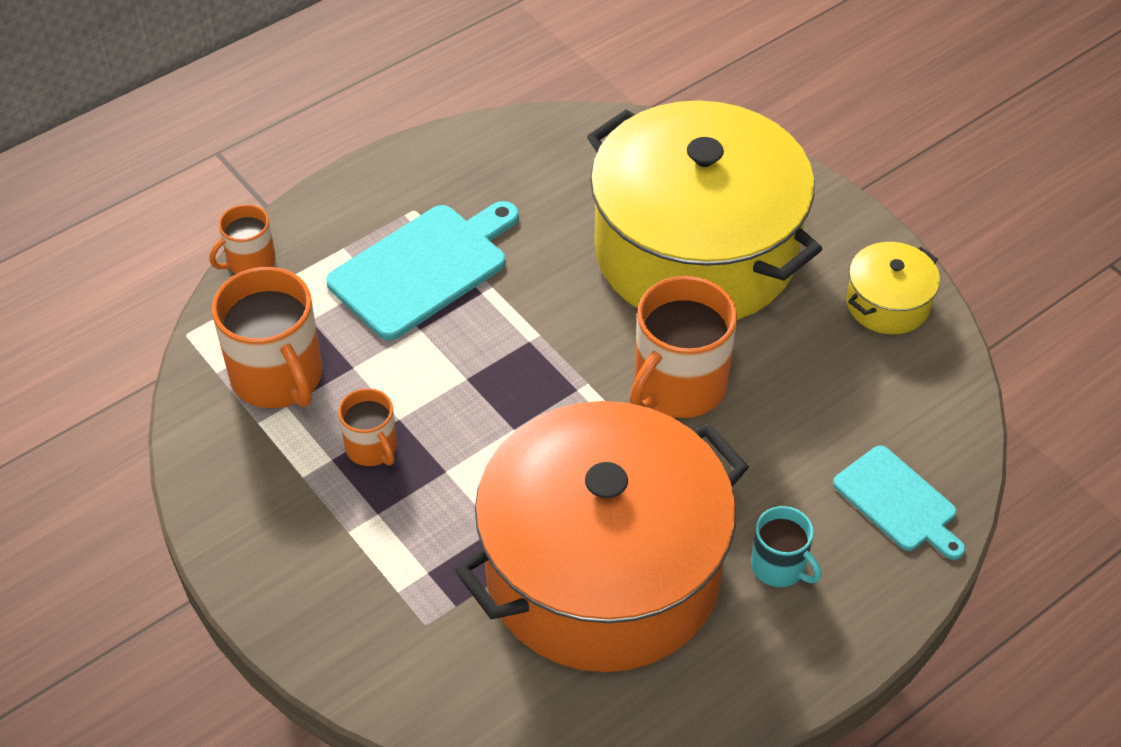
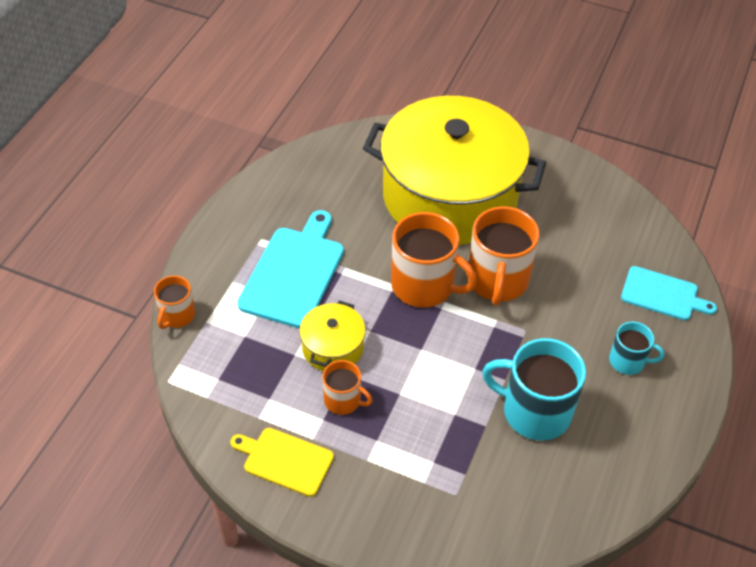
camera: 30 degrees left, 0 degrees up
(252, 486) = (285, 460): none -> yellow cutting board
(278, 377) = (250, 382): orange mug -> orange mug (424, 285)
(603, 571) = (535, 411): orange pot -> turquoise mug
(887, 303) = (576, 183): yellow pot -> yellow pot (333, 347)

